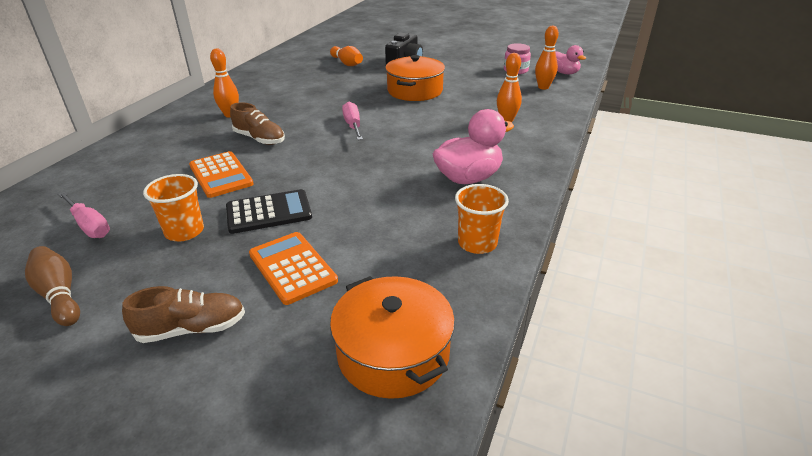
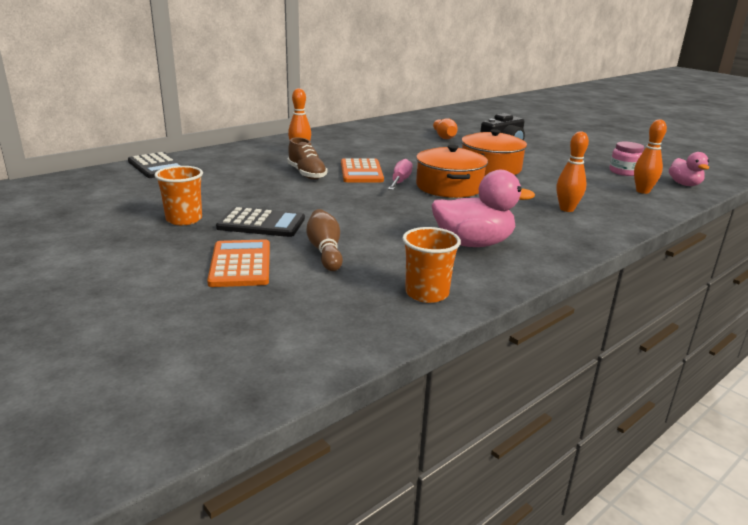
camera: 25 degrees right, 10 degrees down
(59, 295) = (62, 234): brown bowling pin -> brown bowling pin (325, 251)
(88, 170) = (157, 166): none -> black calculator
(89, 225) = (123, 199): pink screwdriver -> none
(192, 328) = (125, 280): brown shoe -> none
(220, 175) = (249, 190): orange calculator -> orange calculator (361, 172)
(393, 353) = (260, 346): orange pot -> orange pot (449, 187)

